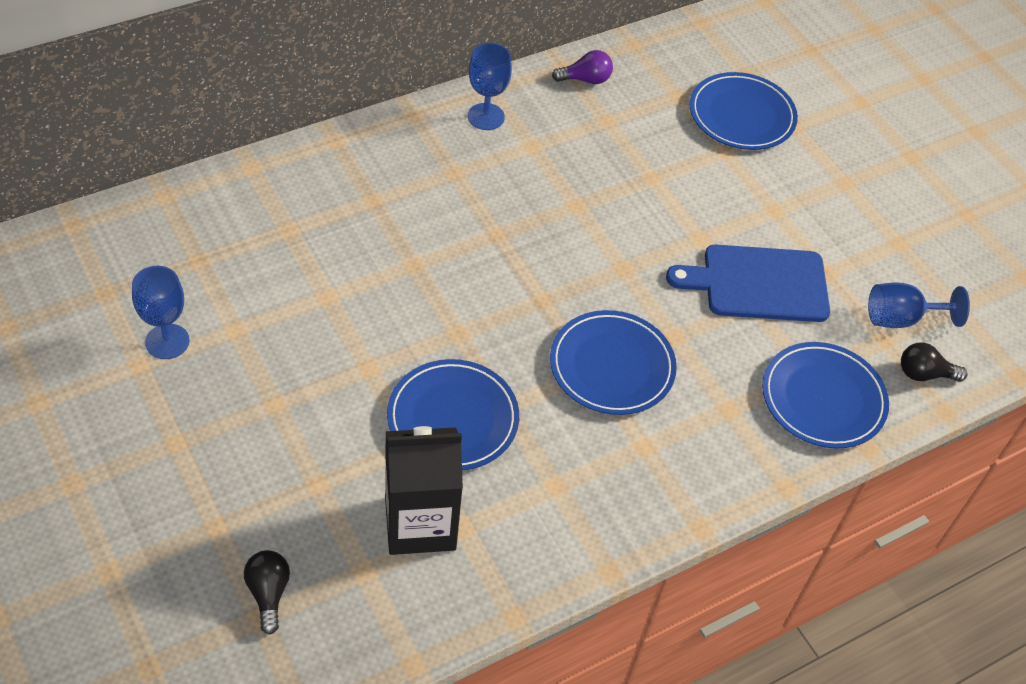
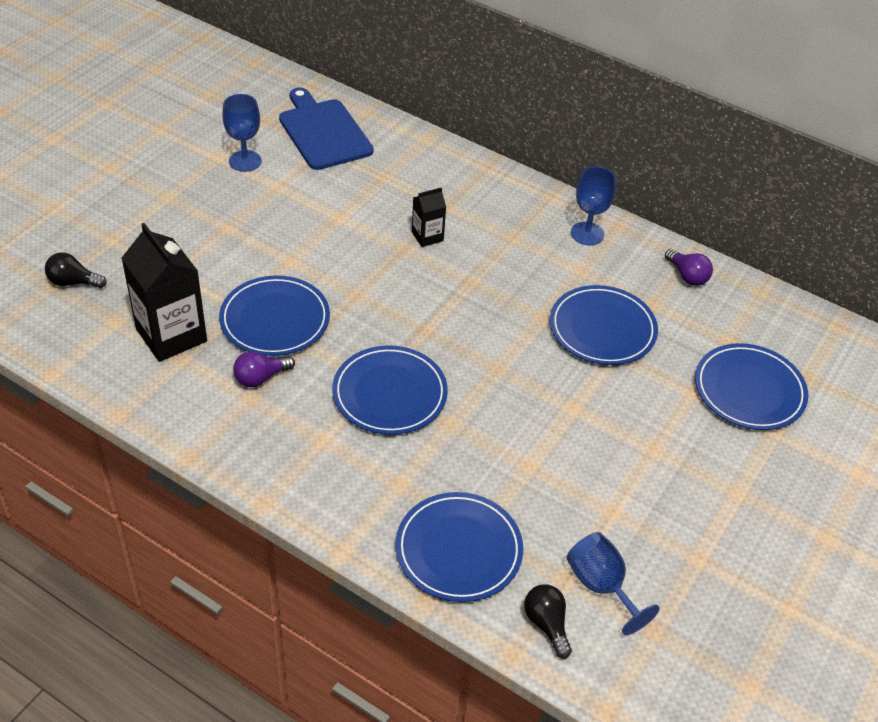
camera: 65 degrees right, 5 degrees down
(268, 593) = (73, 282): black light bulb -> black light bulb turned 135 degrees counterclockwise
(408, 237) = (427, 236): none -> black carton
(531, 465) = (260, 378): none -> purple light bulb
(617, 170) = (602, 329): none -> blue plate
(758, 283) = (555, 463): blue cutting board -> blue cutting board (323, 132)

